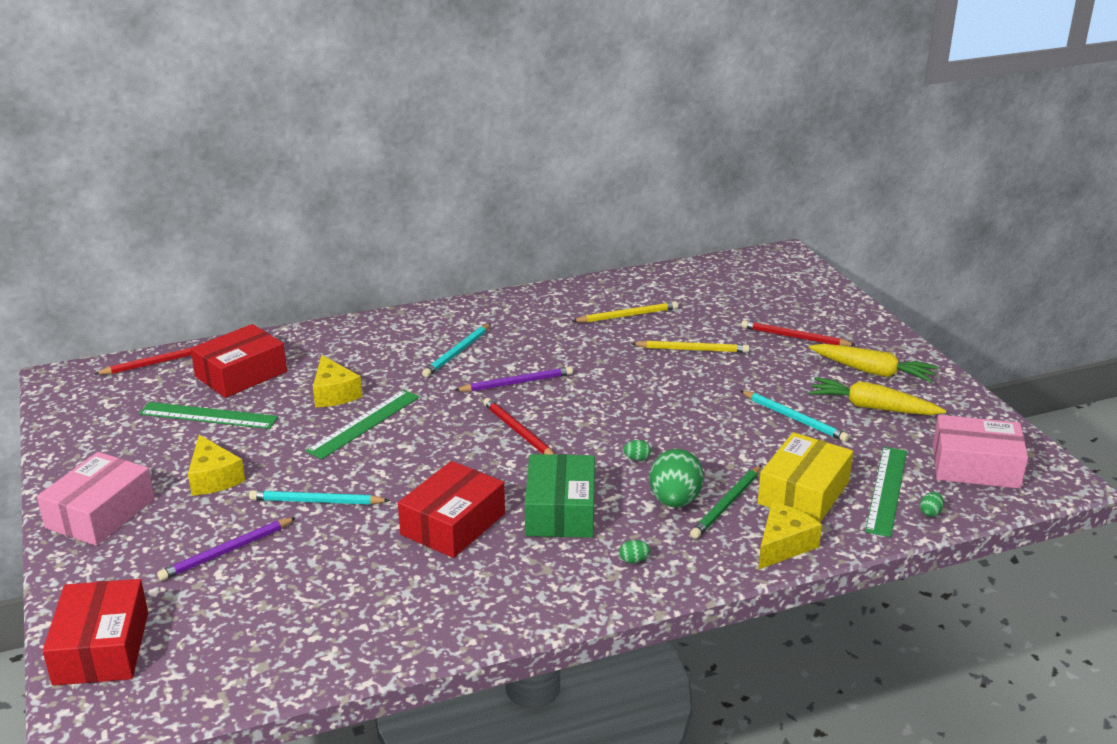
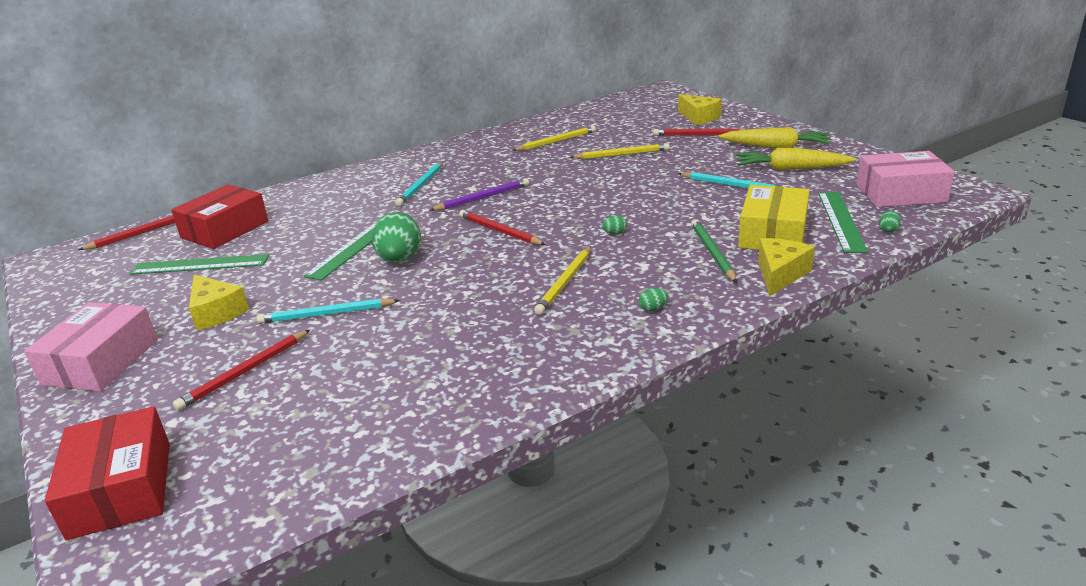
camera: 10 degrees left, 0 degrees up
(227, 552) = (245, 372): purple pencil -> red pencil
(334, 393) = (318, 230): yellow cheese -> yellow cheese (699, 117)
(453, 524) = (468, 310): red box -> none
(560, 511) = (565, 282): green box -> yellow pencil
(674, 501) = (665, 258): green egg -> green egg (399, 259)
(727, 504) = (712, 253): green pencil -> green pencil turned 150 degrees clockwise

